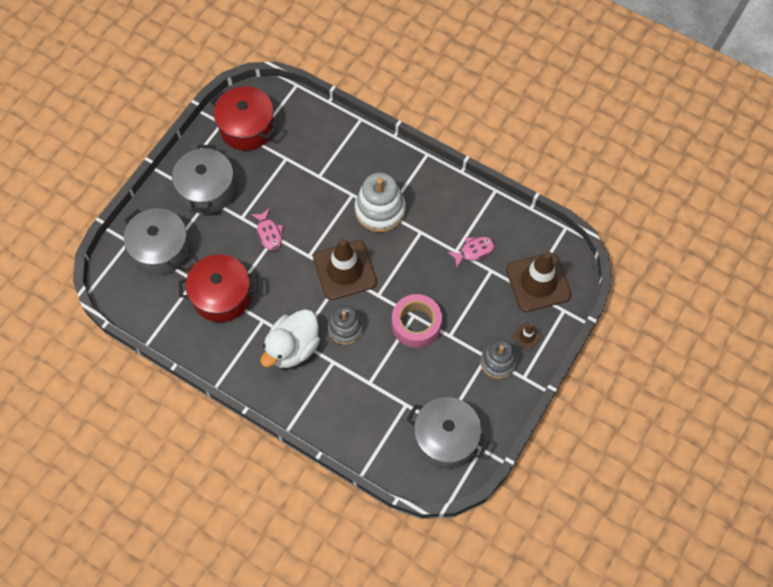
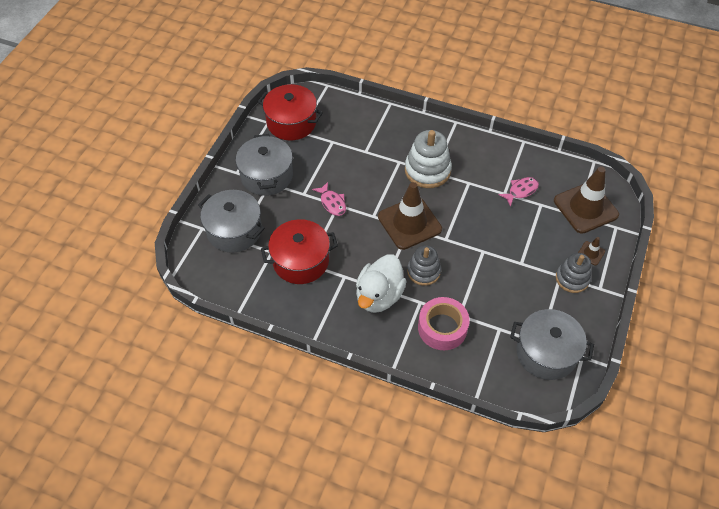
camera: 10 degrees left, 10 degrees down
(416, 324) = (488, 258): pink tape -> pink tape (442, 328)

